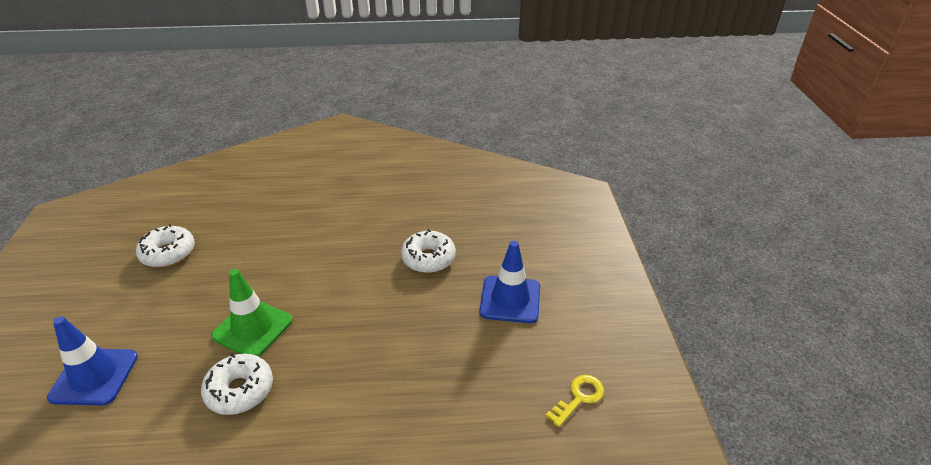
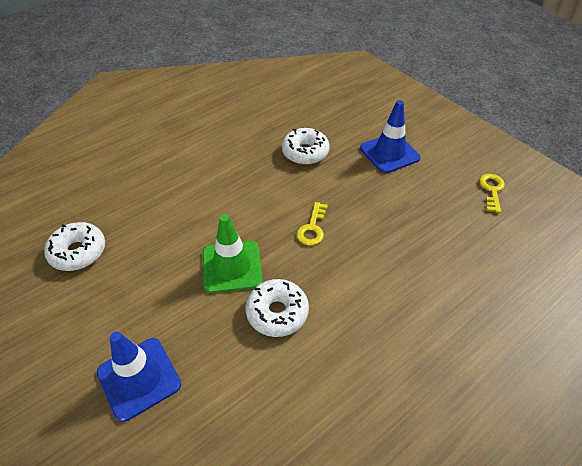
camera: 35 degrees left, 10 degrees up
(353, 332) = (312, 228): none -> yellow key

